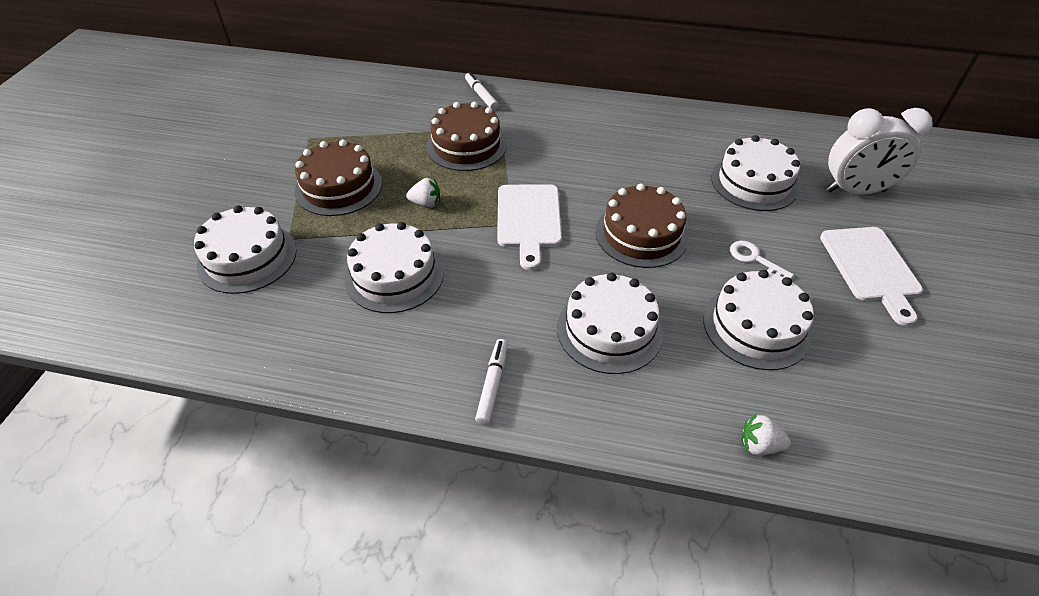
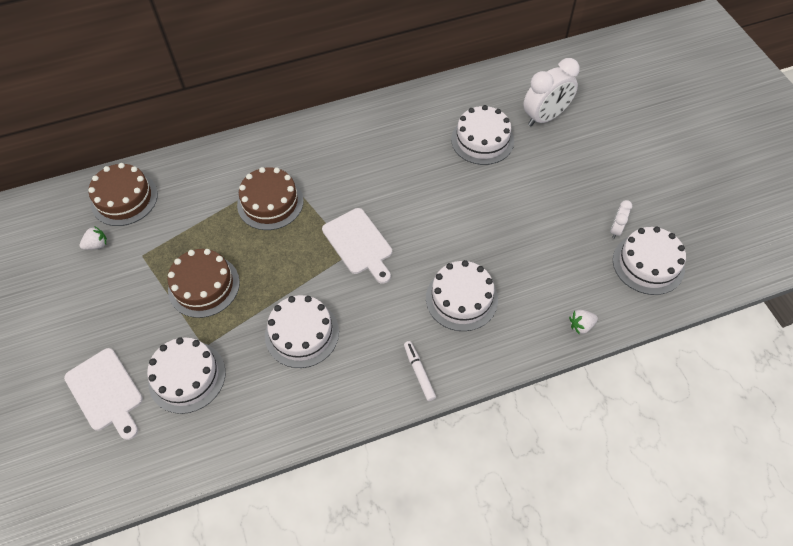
camera: 30 degrees left, 10 degrees up
(426, 203) = (279, 267): white strawberry -> white strawberry (97, 245)
(481, 95) = (246, 150): white marker -> none
(641, 234) = (437, 218): brown cake -> brown cake (124, 199)
(754, 259) = (514, 202): white key -> none
(756, 326) = (540, 250): white cake -> white cake (648, 264)
(871, 268) = (581, 174): white cutting board -> white cutting board (106, 392)
(887, 352) = (615, 230): none -> white clock

